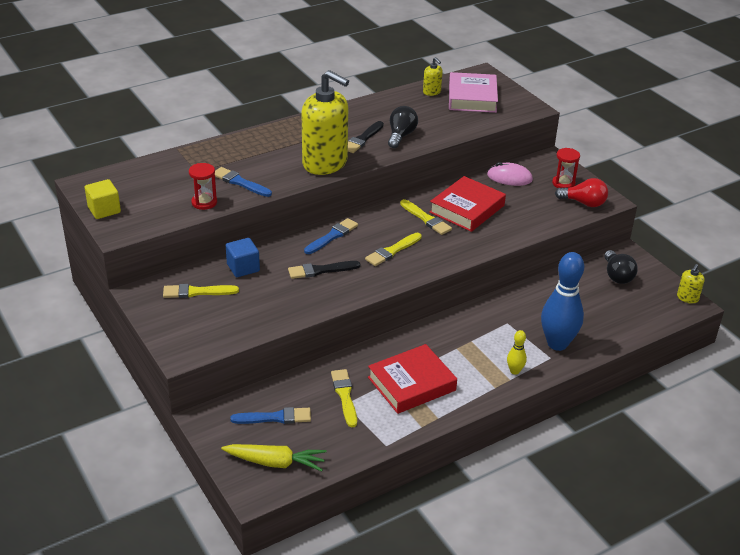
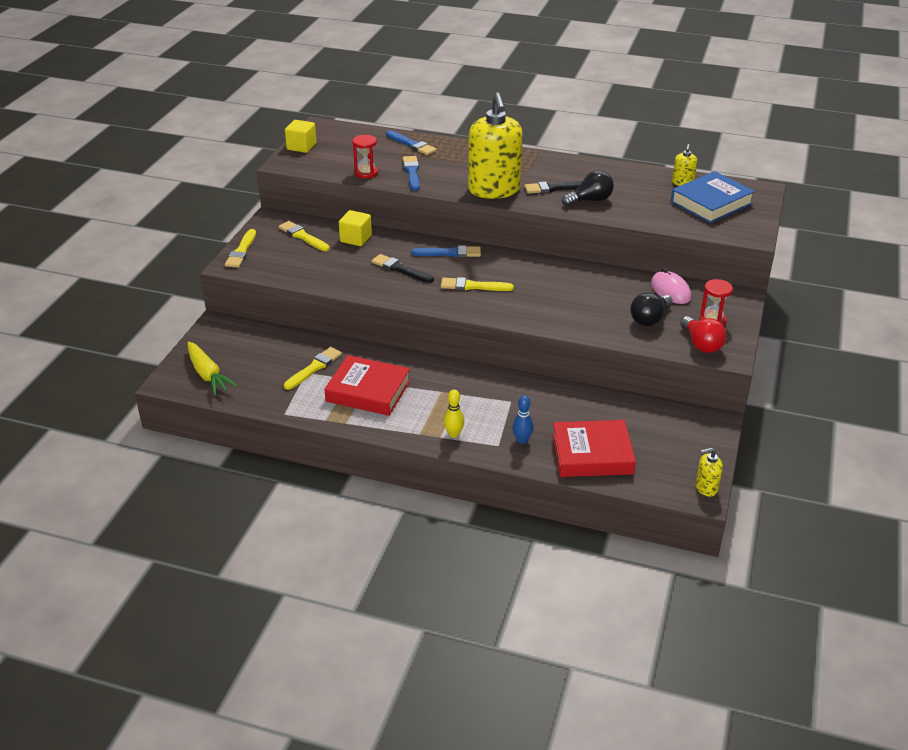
camera: 50 degrees right, 0 degrees up
(243, 268) = (356, 239): blue cube -> yellow cube
(275, 417) = (253, 351): blue brush -> blue brush (412, 144)
(426, 219) = (540, 280): yellow brush -> yellow brush (241, 251)
(467, 209) = (587, 292): red book -> red book (592, 454)
(472, 98) = (711, 203): pink book -> blue book
(557, 343) = (522, 440): blue bowling pin -> blue bowling pin, size x0.46
(617, 276) = (671, 430): black light bulb -> black light bulb (649, 319)

